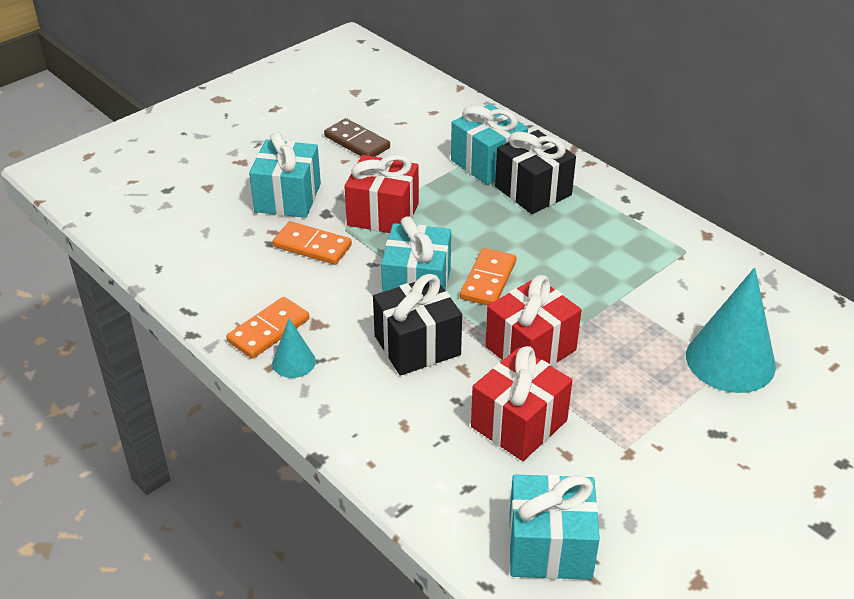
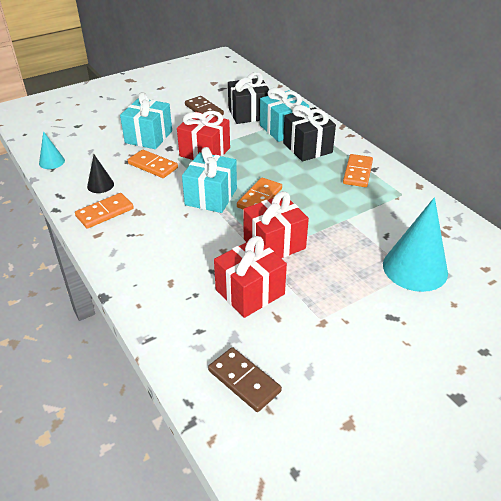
camera: 10 degrees right, 0 degrees up
(244, 287) = (100, 185): none -> black cone
(294, 362) = (113, 234): turquoise cone -> turquoise cone (52, 162)
(417, 345) = (198, 233): black gift -> black gift (249, 114)
(549, 547) = (244, 381): turquoise gift -> brown domino
(616, 223) = (358, 172): none -> orange domino

